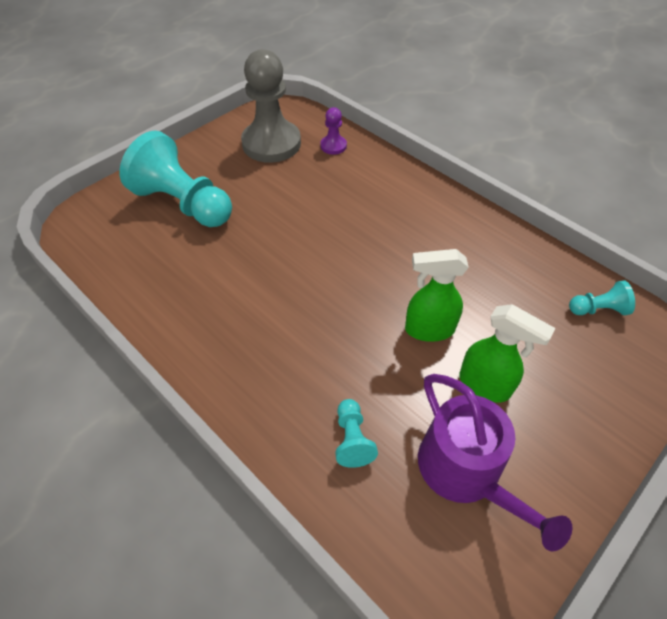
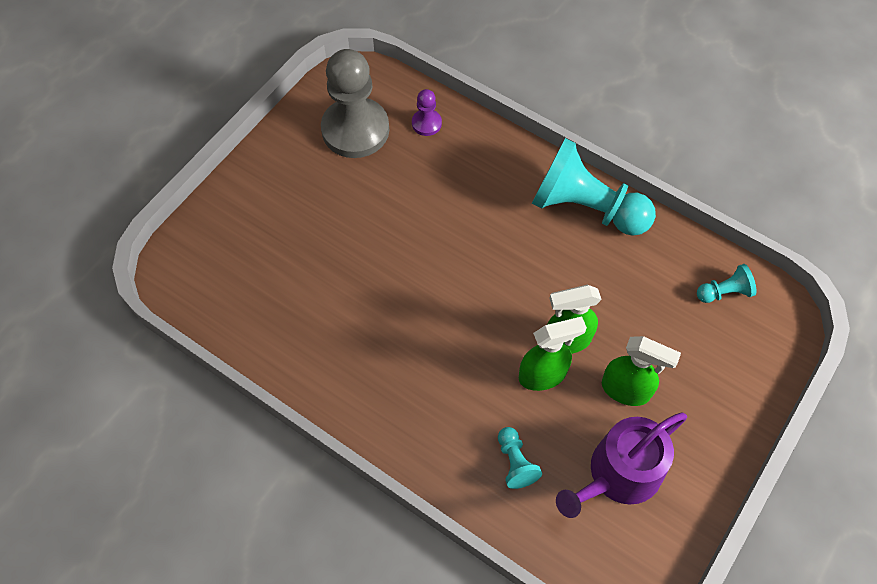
camera: 10 degrees left, 10 degrees up
(183, 204) = (281, 228): turquoise pawn -> turquoise pawn (586, 207)
(399, 358) = (543, 375): none -> green spray bottle
(466, 472) = (618, 475): purple watering can -> purple watering can turned 90 degrees clockwise

